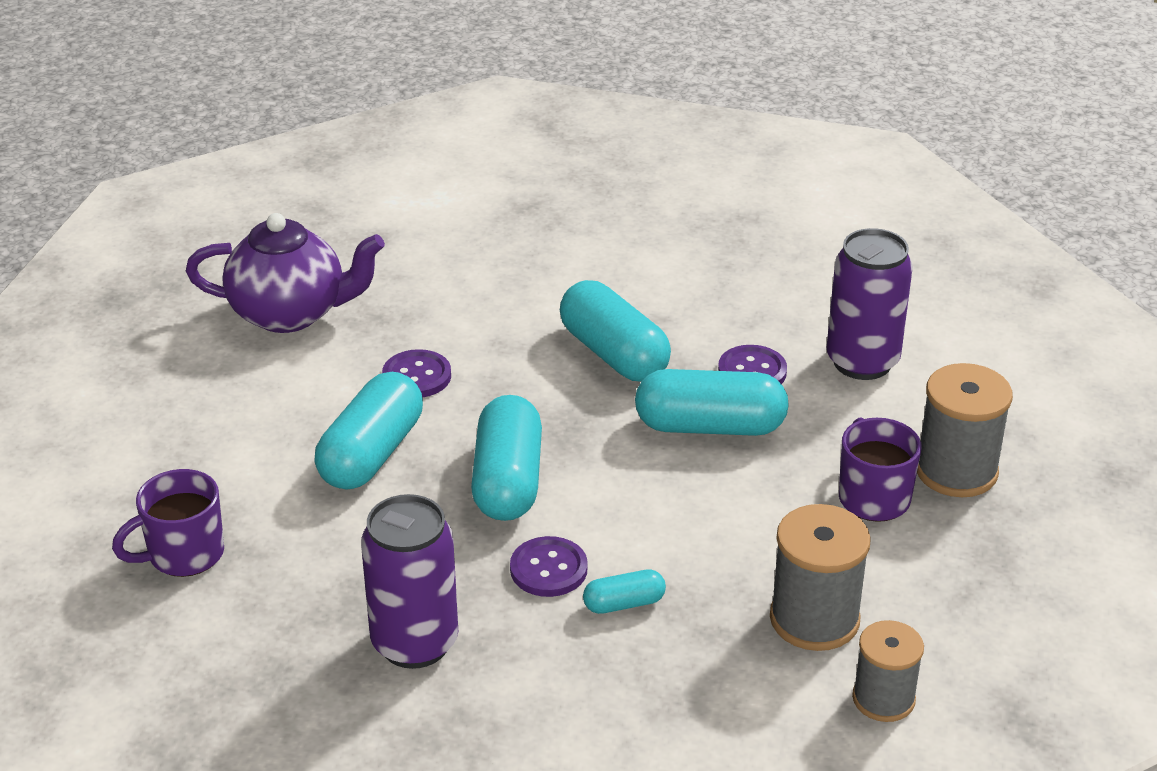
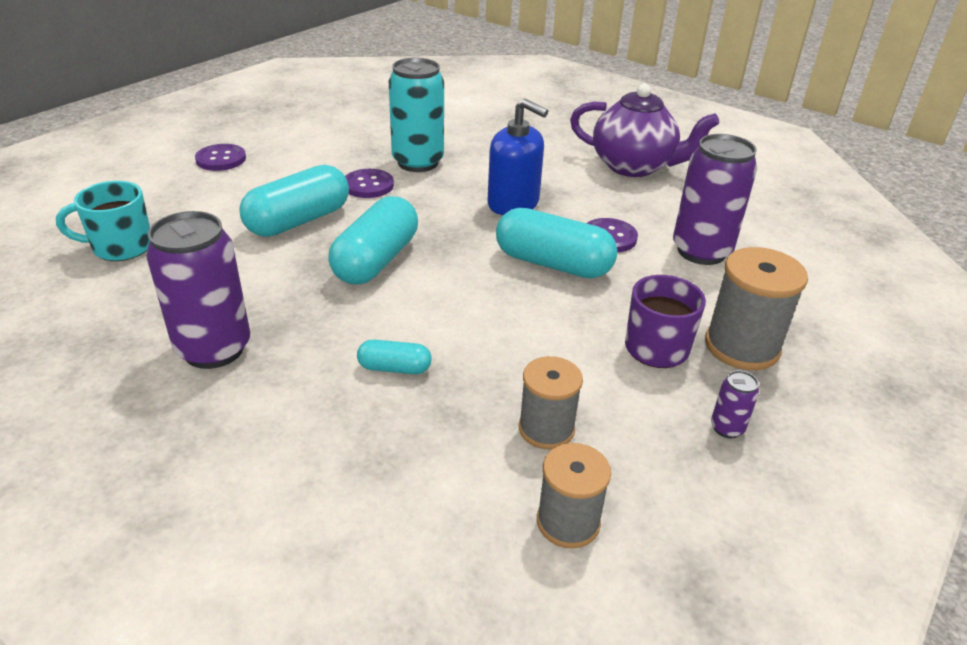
camera: 20 degrees right, 0 degrees up
(184, 554) = (121, 247): purple mug -> turquoise mug
(290, 313) = (320, 136): purple teapot -> purple teapot (633, 166)
(453, 322) = (418, 162): none -> turquoise can
(548, 569) = (357, 326): purple button -> purple button (221, 159)
(614, 354) = (513, 204): turquoise capsule -> blue soap dispenser
(814, 619) = (546, 429): grey spool -> grey spool, size x0.67
(980, 565) = (727, 428): none -> purple can

